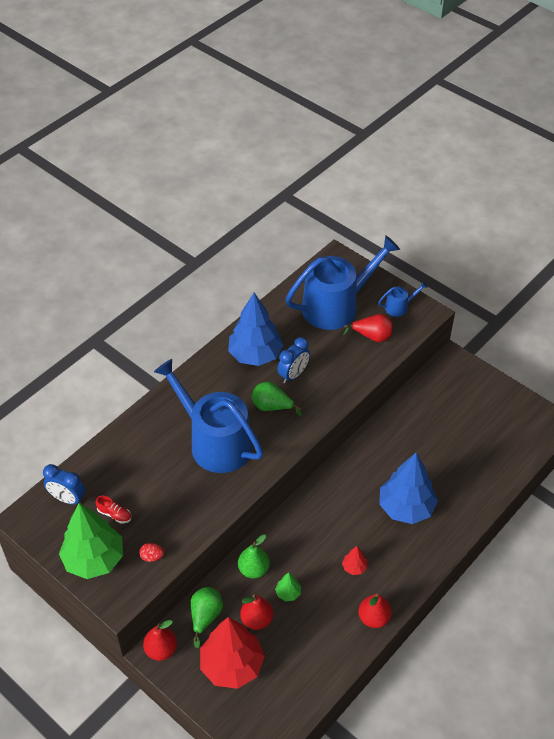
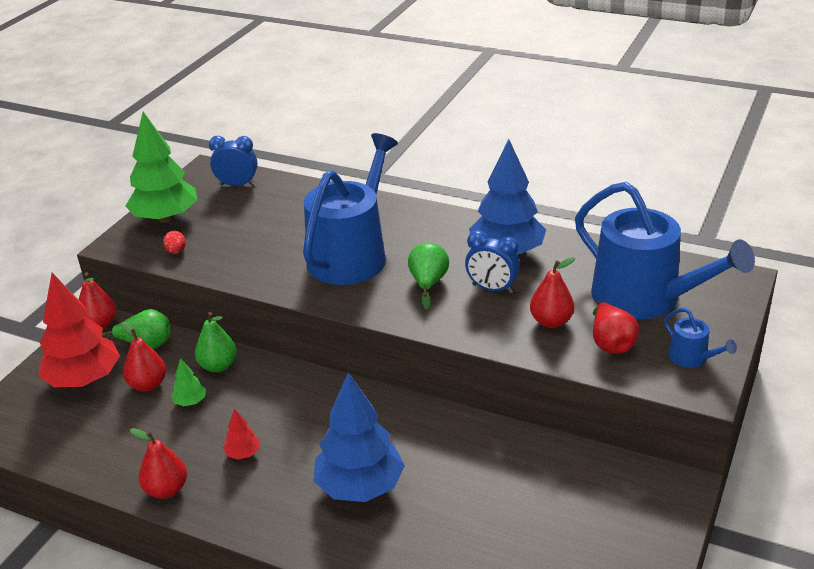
camera: 75 degrees right, 15 degrees down
(67, 499) = (237, 185): blue clock -> blue clock turned 90 degrees clockwise
(114, 514) = (226, 216): red shoe -> none
(340, 356) = (551, 321): none -> red pear

